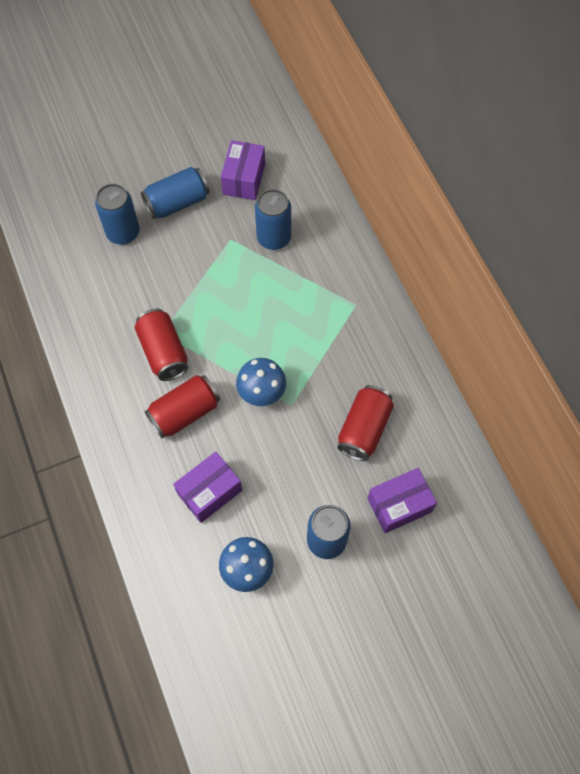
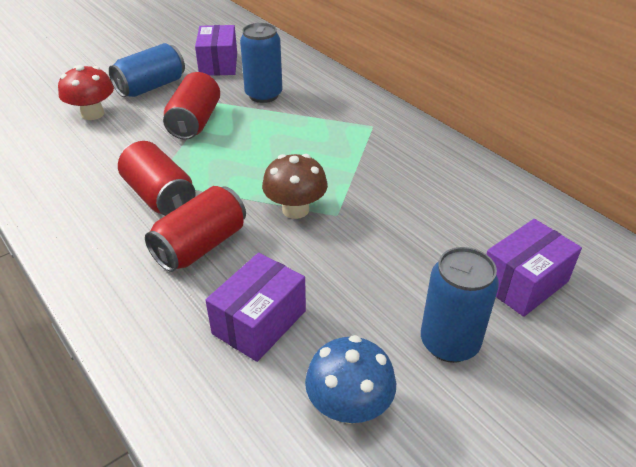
camera: 15 degrees left, 25 degrees down
(123, 233) = (93, 114): blue can -> red mushroom
(261, 392) = (295, 210): blue mushroom -> brown mushroom
(364, 429) = (436, 219): red can -> red can (195, 122)

